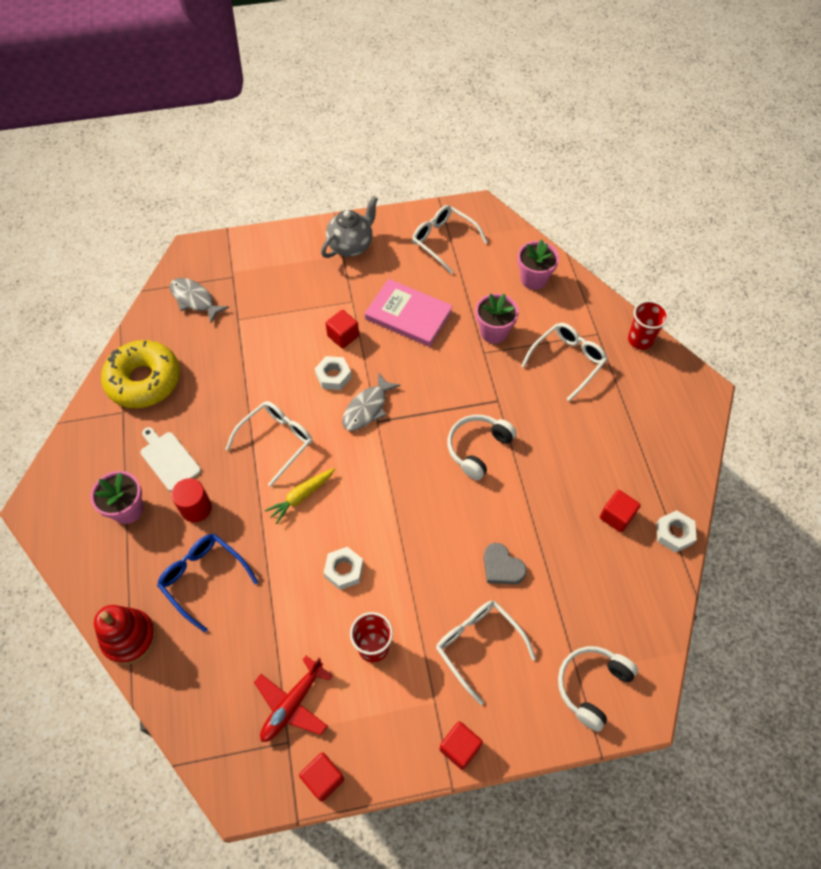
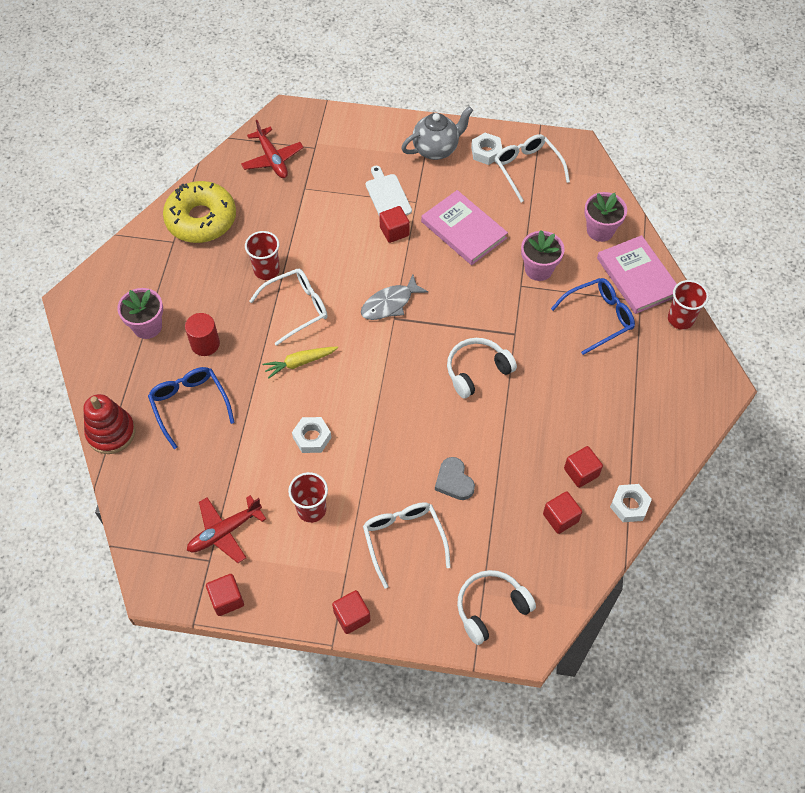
camera: 20 degrees right, 0 degrees up
(169, 459) = (197, 295): white cutting board -> white cutting board (387, 195)
(194, 299) = (272, 159): grey fish -> red plane
(231, 412) = (266, 270): none -> red cup
(333, 376) = (371, 265): white nut -> white nut (486, 152)
(568, 361) = (599, 317): white glasses -> blue glasses
(585, 312) = (637, 277): none -> pink book
(617, 568) = (560, 518): none -> red cube

